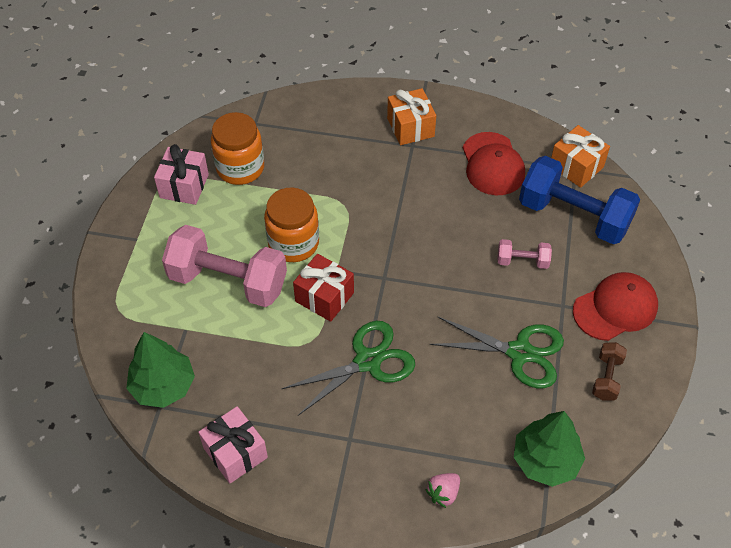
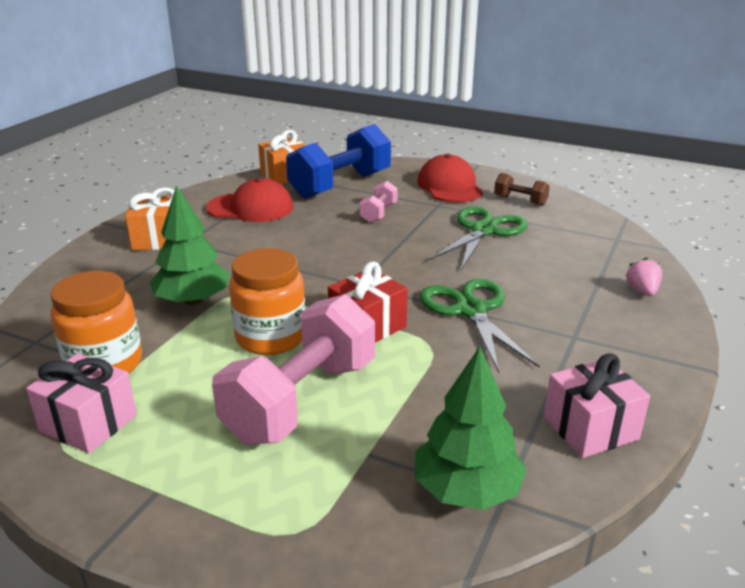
camera: 75 degrees left, 25 degrees down
(443, 493) = (642, 291): pink strawberry -> pink strawberry turned 150 degrees counterclockwise
(545, 460) = (603, 238): green tree -> green tree (193, 301)

